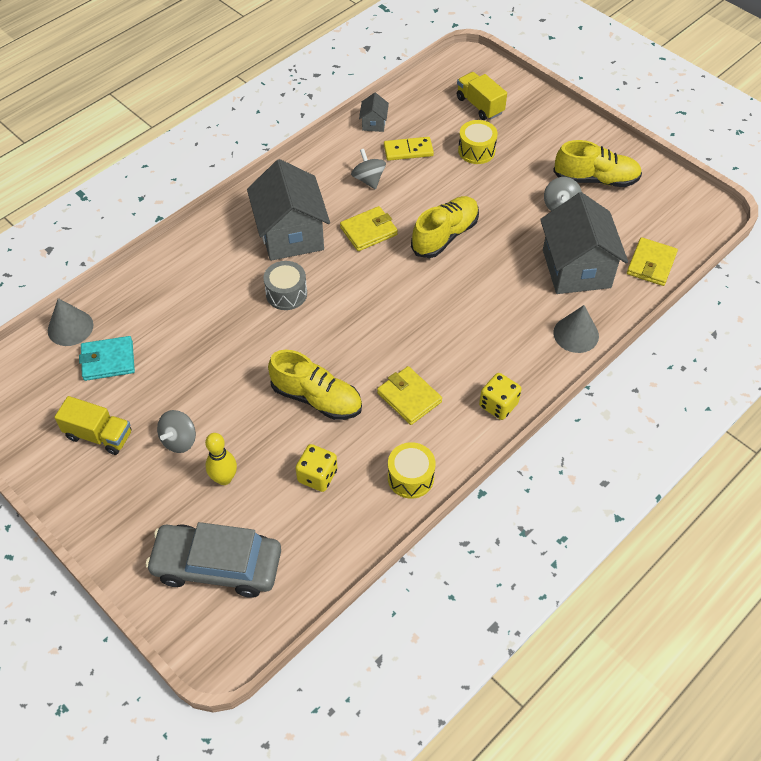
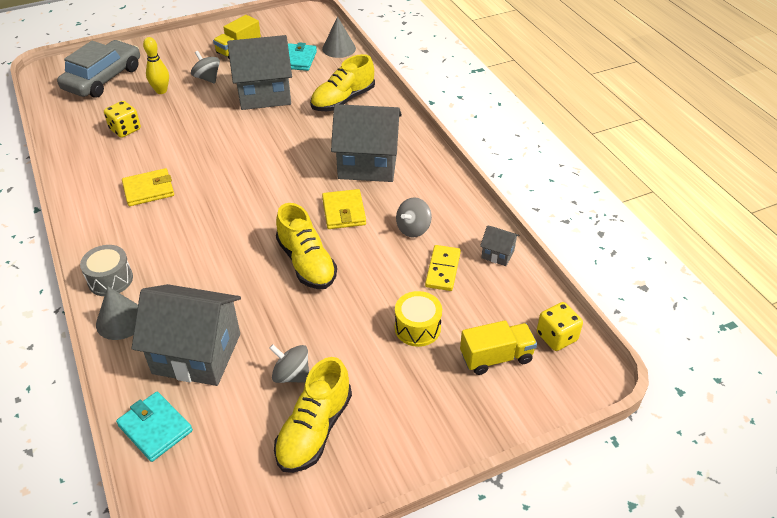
camera: 110 degrees right, 10 degrees down
(196, 365) = (264, 94): none -> grey house
(286, 293) = (302, 148): grey drum -> grey drum (110, 279)
(316, 398) = (189, 143): yellow shoe -> yellow shoe (343, 100)
(368, 179) = (413, 229): grey spinning top -> grey spinning top turned 135 degrees clockwise
(410, 477) = (81, 172): yellow drum -> none
(498, 405) = (96, 239): yellow dice -> yellow dice (556, 337)
(651, 264) = (155, 428): yellow wallet -> turquoise wallet

